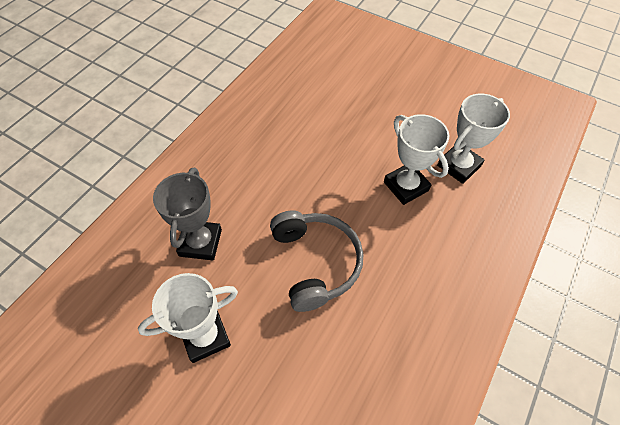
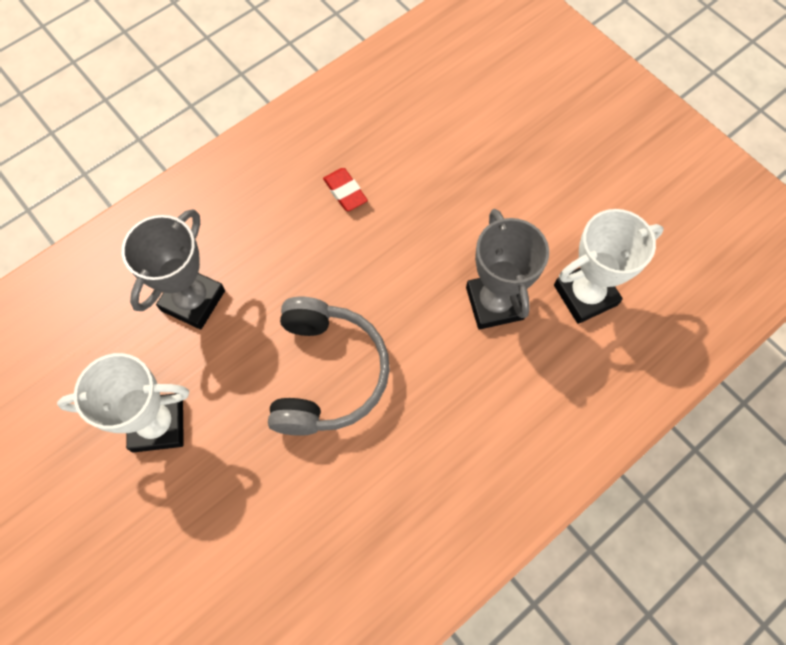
camera: 20 degrees right, 10 degrees up
(280, 146) = (345, 192): none -> red eraser
(406, 186) = (494, 303): white trophy -> grey trophy

